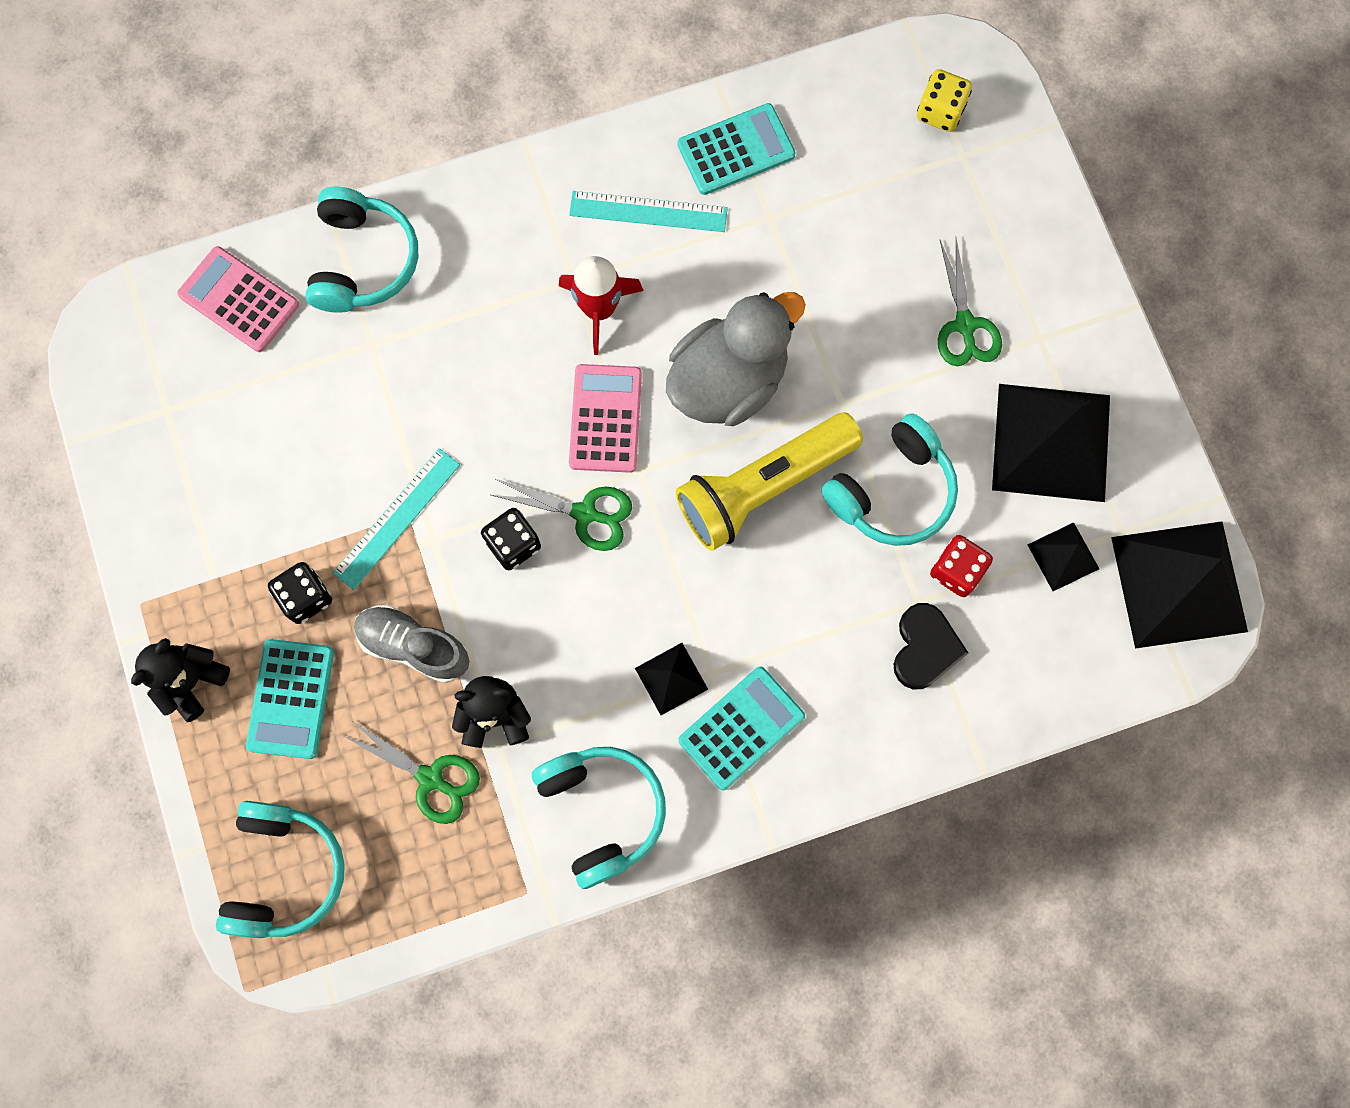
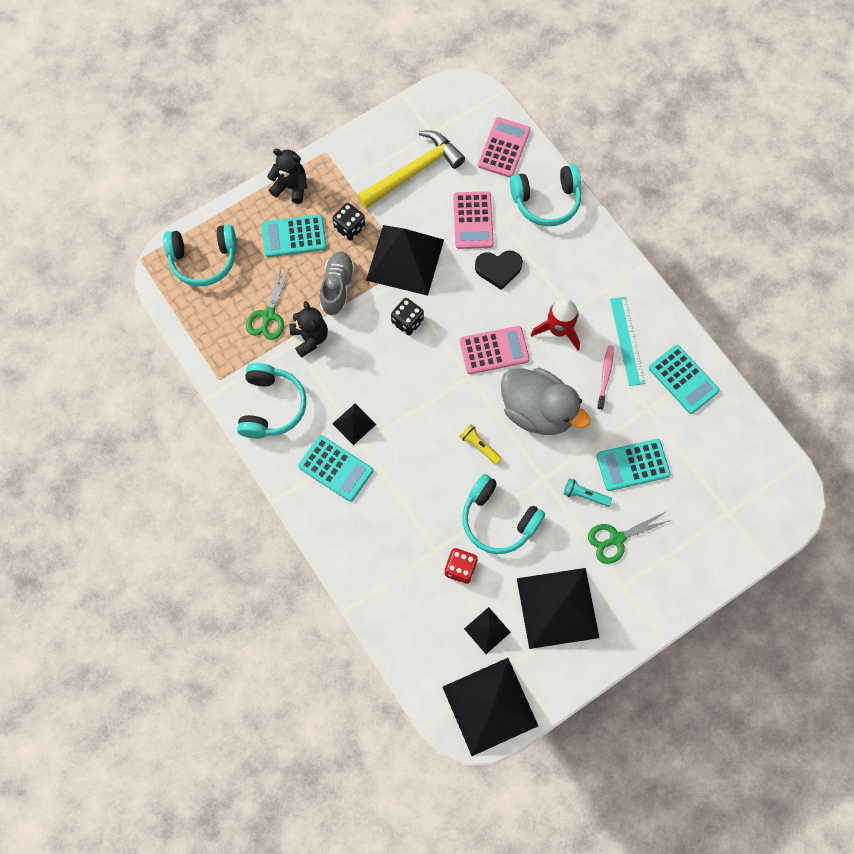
camera: 75 degrees right, 5 degrees down
(233, 460) = (414, 172): none -> yellow hammer
(360, 387) = (473, 220): none -> pink calculator
(397, 518) = (405, 259): turquoise ruler -> black pyramid
(585, 513) = (435, 354): green scissors -> none
(602, 811) = (271, 406): turquoise headphones -> turquoise headphones turned 45 degrees counterclockwise
(698, 262) = (605, 376): none -> pink toothbrush
(763, 487) = (479, 446): yellow flashlight -> yellow flashlight, size x0.41
(855, 266) = (633, 465): none -> turquoise calculator
(885, 350) = (584, 495): none -> turquoise flashlight
(925, 648) = (408, 560): black heart -> black heart (498, 269)
(940, 112) = (752, 492): yellow dice -> none

